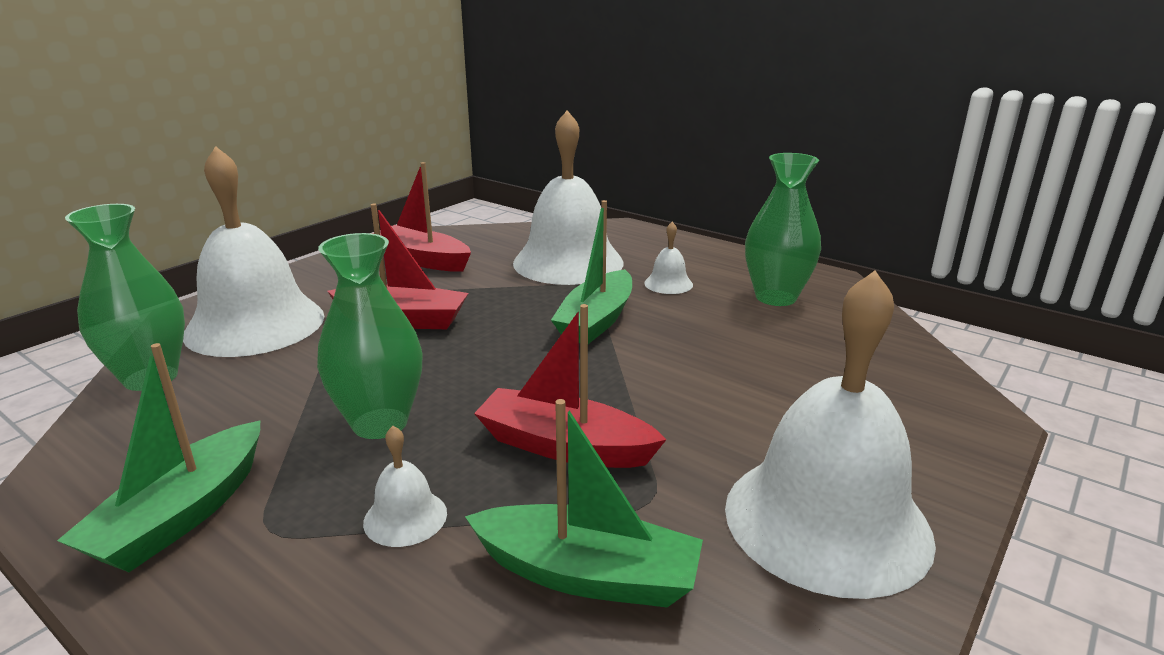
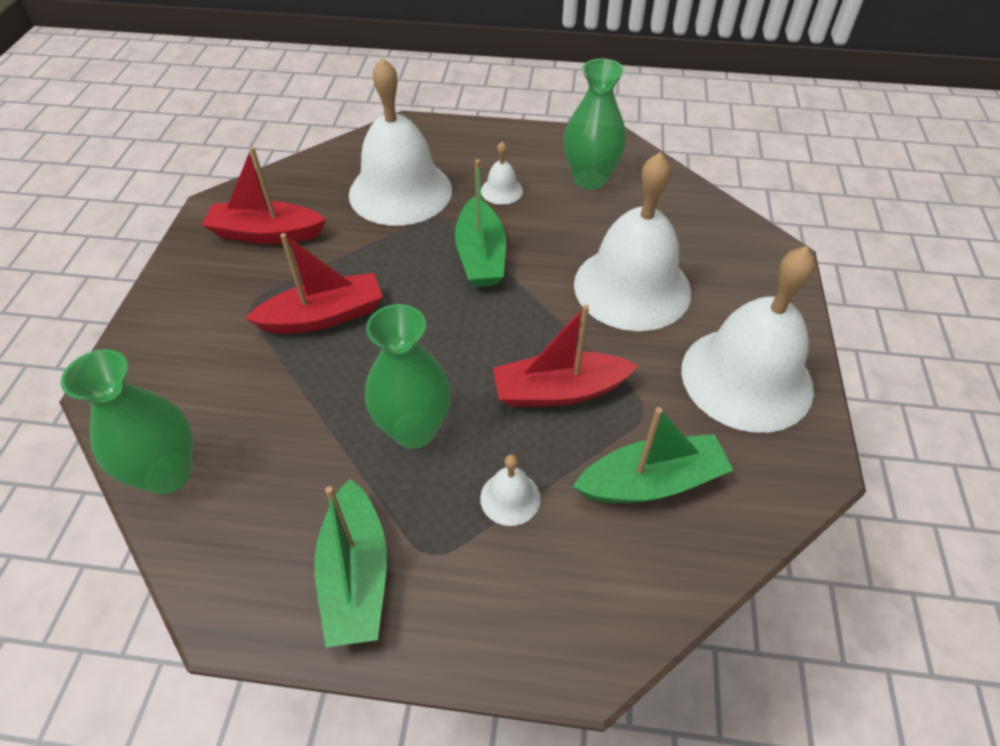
camera: 30 degrees left, 25 degrees up
(255, 324) = (193, 375): white bell -> white bell (632, 287)

